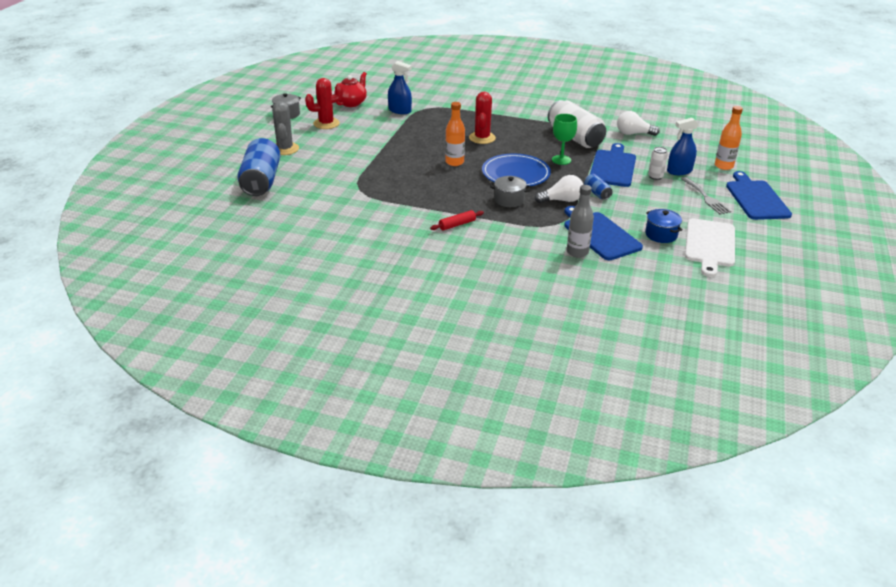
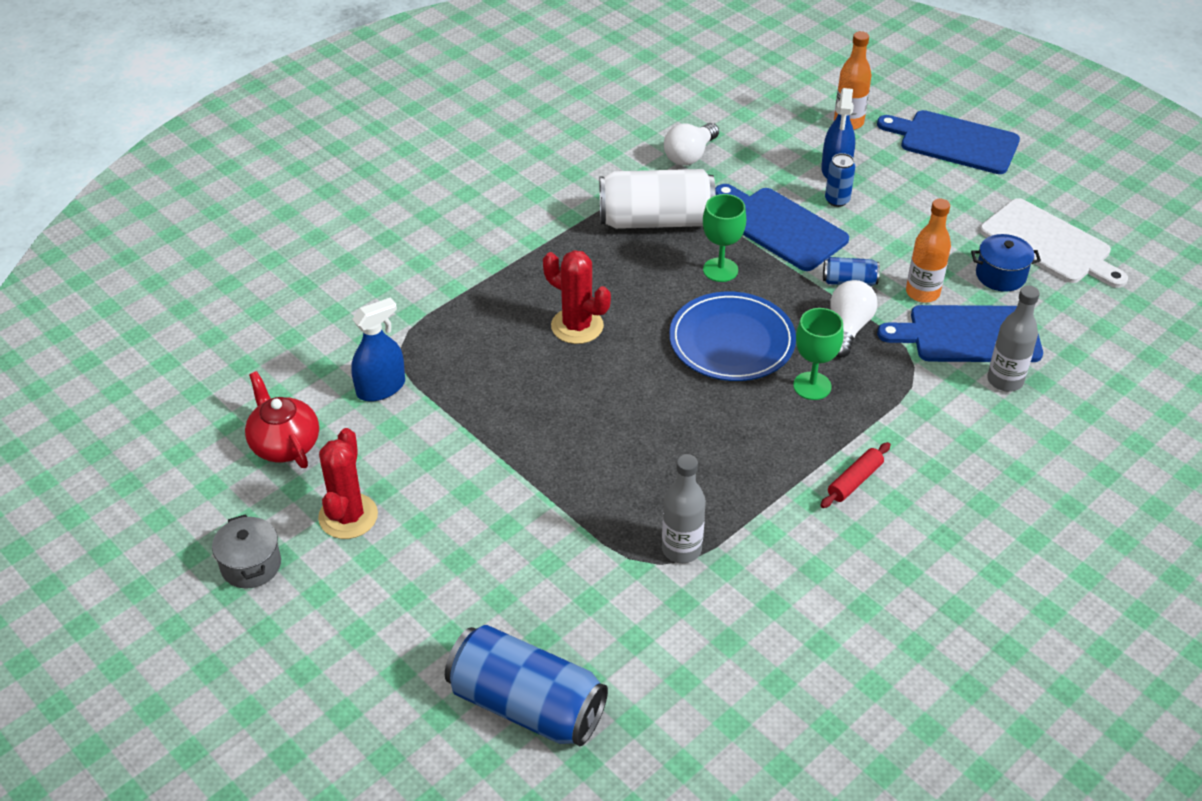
camera: 60 degrees left, 10 degrees up
(285, 149) = (412, 621): grey cactus -> none
(372, 193) = (681, 549): none -> grey bottle
(454, 162) = (641, 397): orange bottle -> orange bottle (922, 293)
(457, 224) = (854, 481): red rolling pin -> red rolling pin turned 45 degrees clockwise
(509, 200) = (812, 386): grey pot -> green goblet
(655, 176) = (837, 200): white can -> blue can
(706, 197) = (924, 183): grey fork -> none

